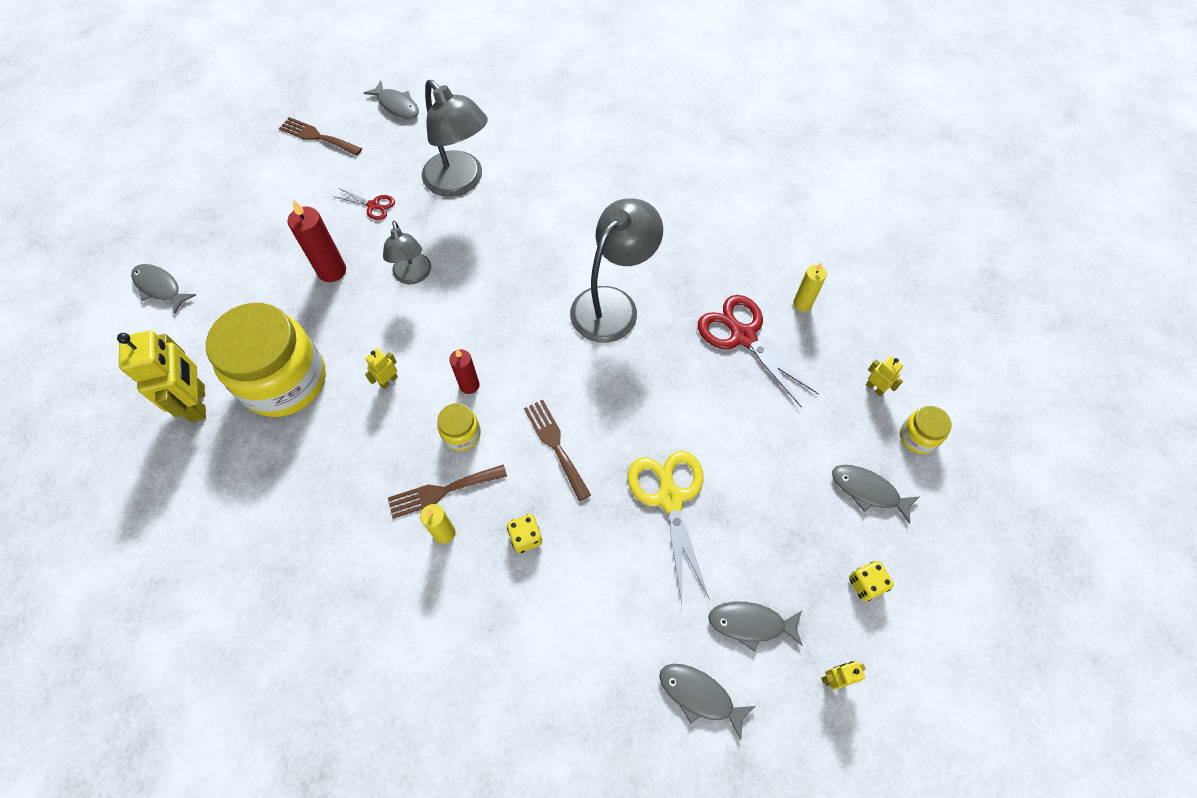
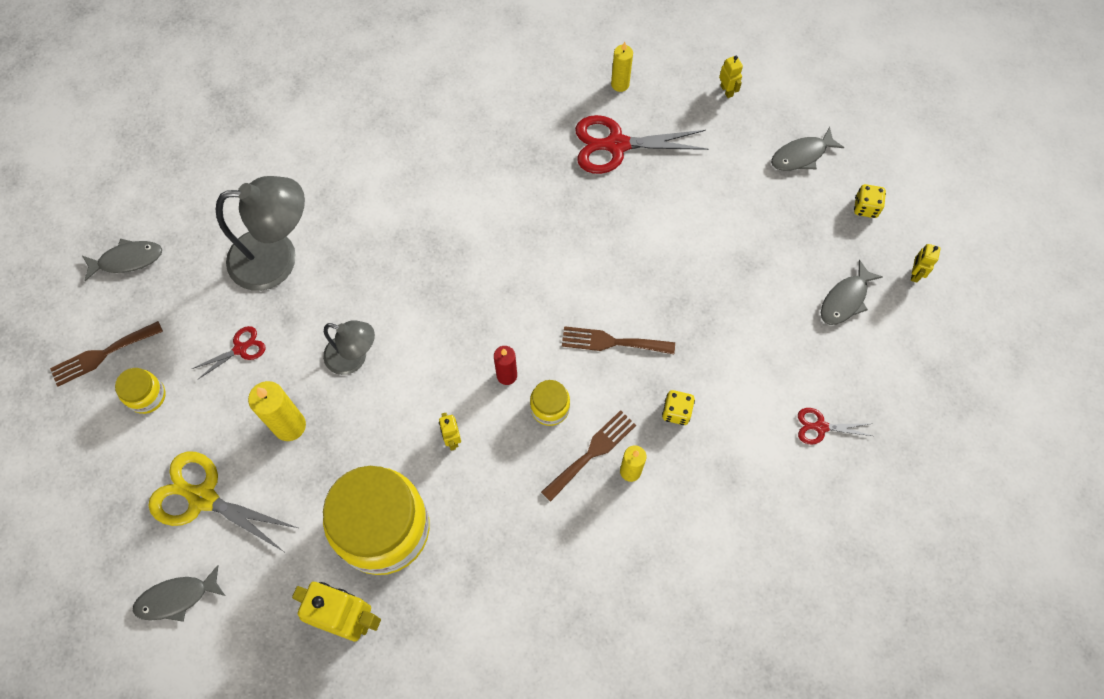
camera: 55 degrees left, 5 degrees up
(332, 271) = (289, 426): red candle -> yellow candle
(442, 491) = (592, 452): brown fork -> brown fork turned 150 degrees counterclockwise
(599, 680) = (820, 427): none -> red scissors
(613, 304) = (513, 217): grey lamp -> none
(670, 498) = (716, 289): yellow scissors -> yellow scissors (203, 498)
(699, 695) = (873, 367): grey fish -> none
(875, 388) = (727, 90): yellow robot -> yellow robot turned 75 degrees clockwise
(917, 437) = (784, 93): yellow jar -> yellow jar (147, 396)

